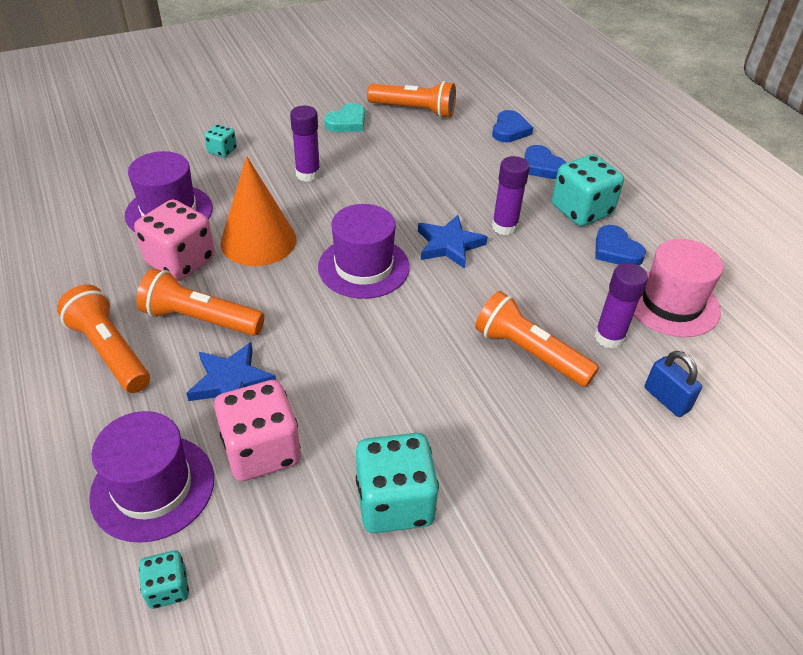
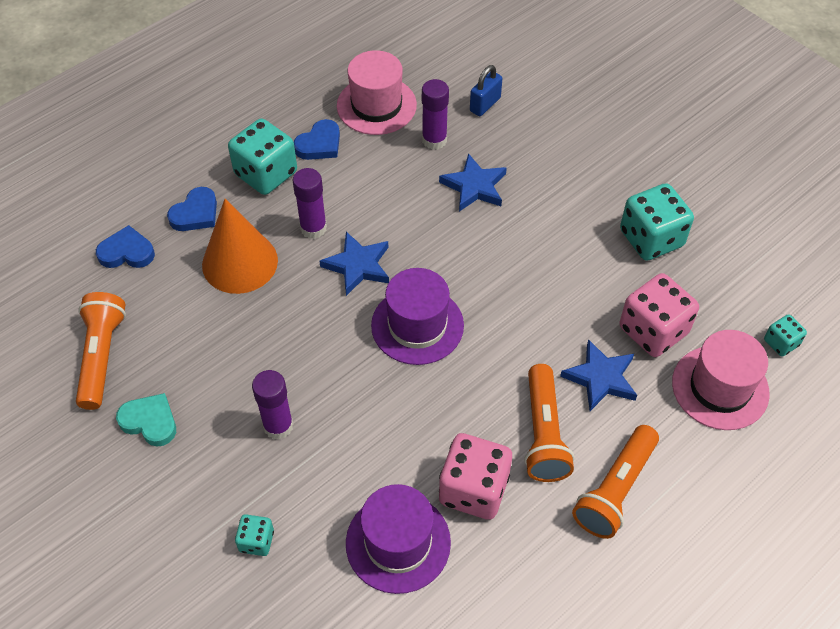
camera: 105 degrees left, 10 degrees up
(153, 487) = (720, 387): purple hat -> pink hat
(258, 241) = (413, 430): orange cone -> orange cone (240, 262)
(529, 353) = (474, 186): orange flashlight -> blue star

